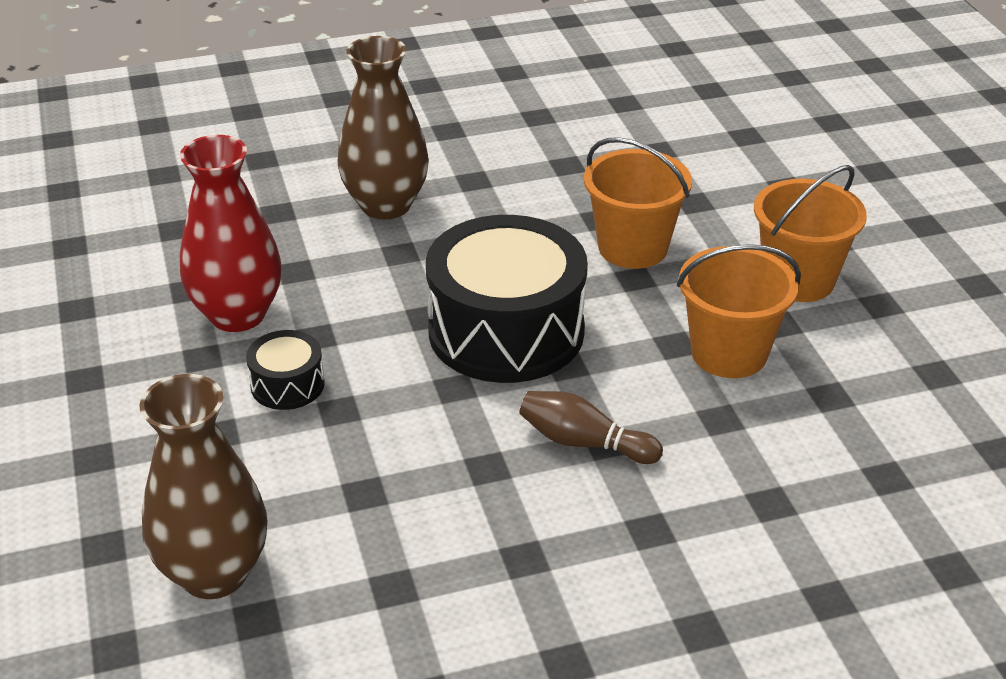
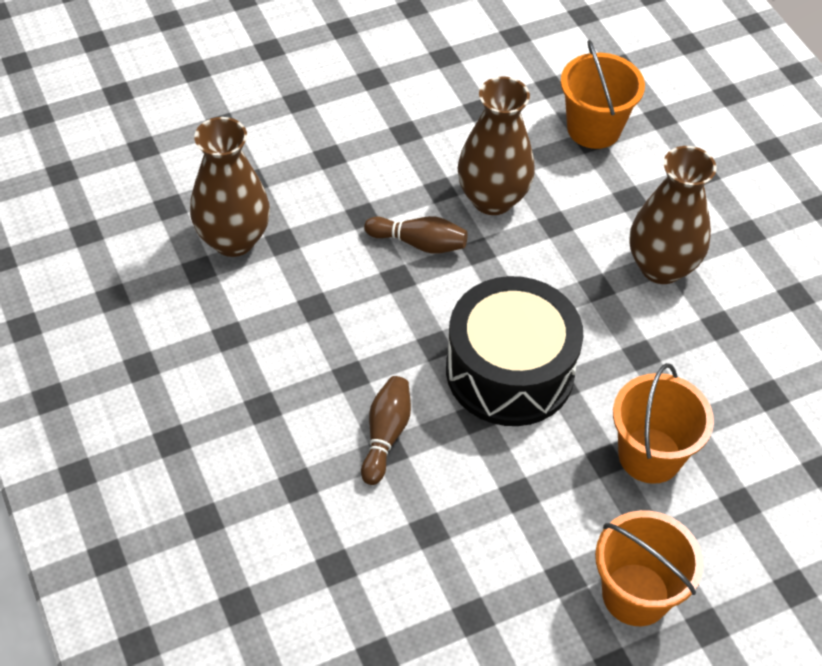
camera: 80 degrees right, 15 degrees up
(237, 315) = (492, 199): red vase -> brown vase
(287, 385) = (419, 243): black drum -> brown bowling pin
(729, 353) = (515, 536): orange bucket -> orange bucket (593, 129)

